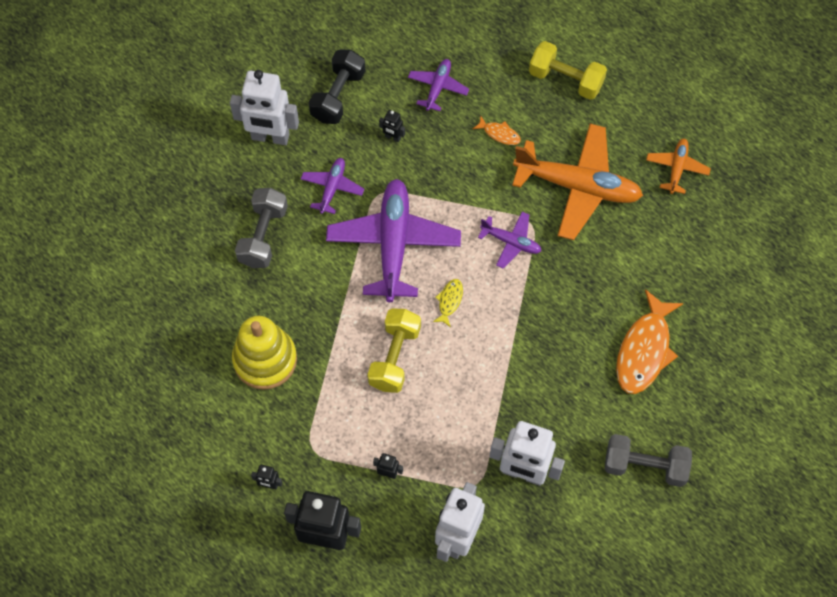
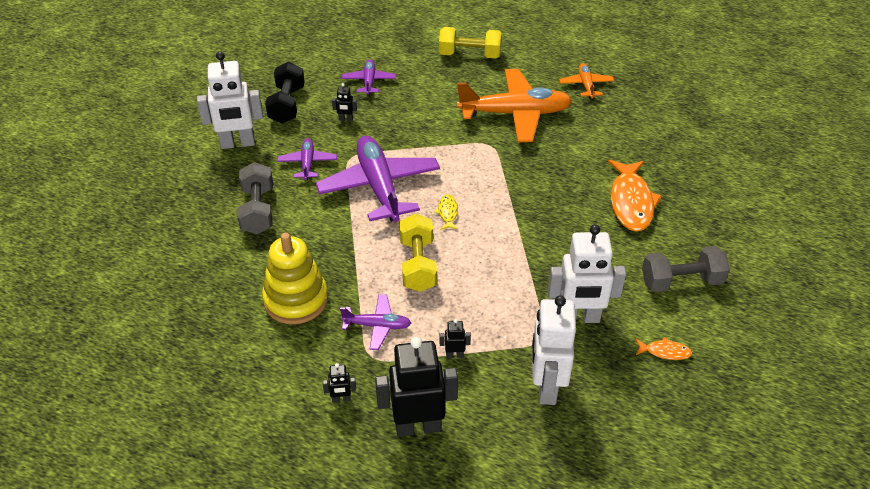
camera: 20 degrees left, 20 degrees down
(499, 134) = (434, 97): orange fish -> orange fish (665, 352)
(511, 242) = (479, 161): purple plane -> purple plane (377, 326)

